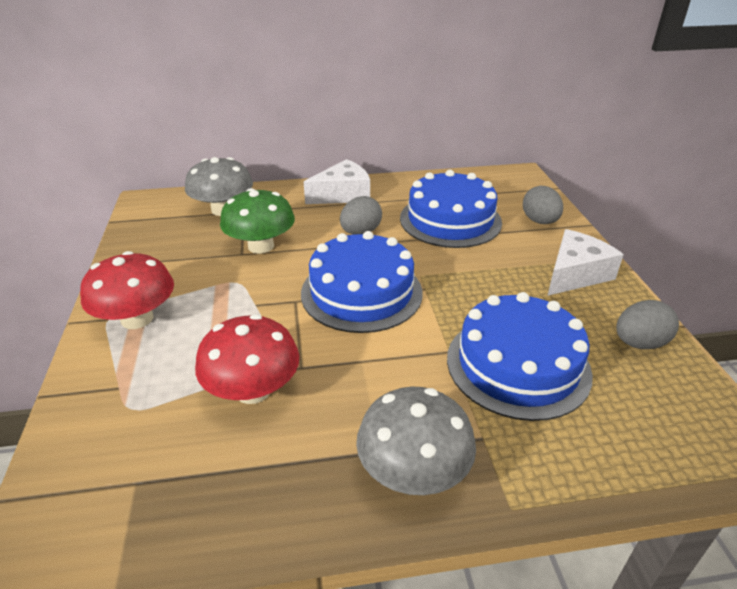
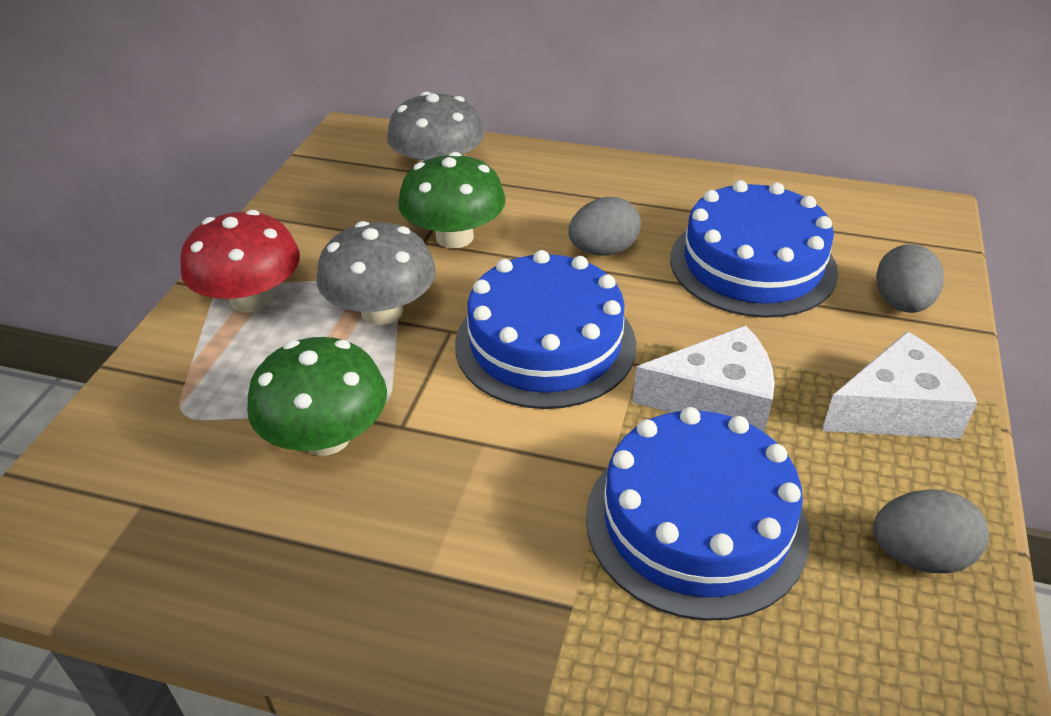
camera: 25 degrees right, 5 degrees up
(253, 390) = (326, 437): red mushroom -> green mushroom
(343, 195) = (616, 183): white cheese -> white cheese (715, 398)
(413, 471) = (451, 615): grey mushroom -> grey mushroom (382, 311)

